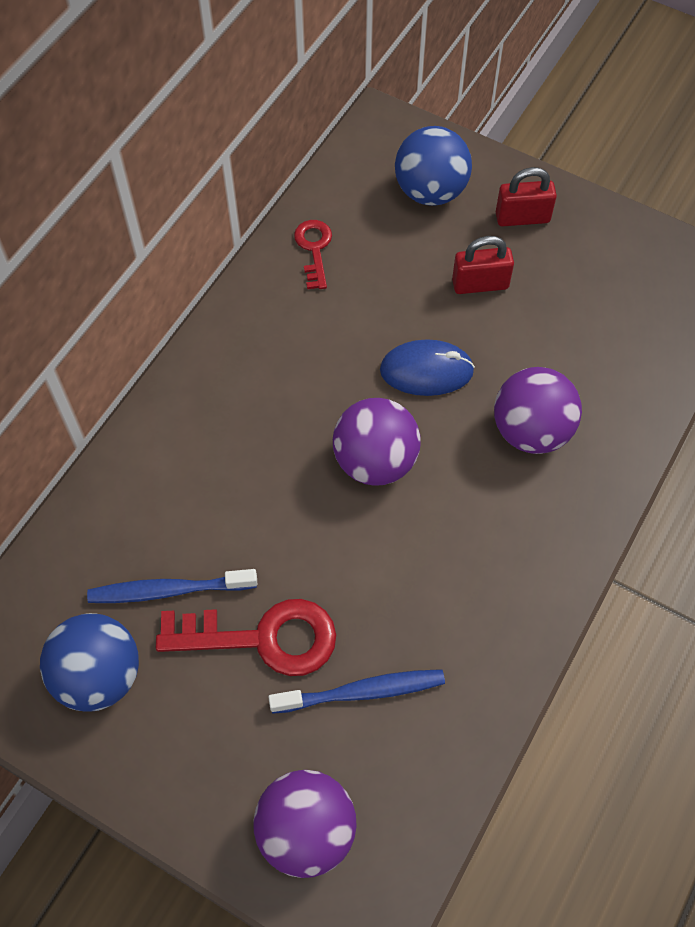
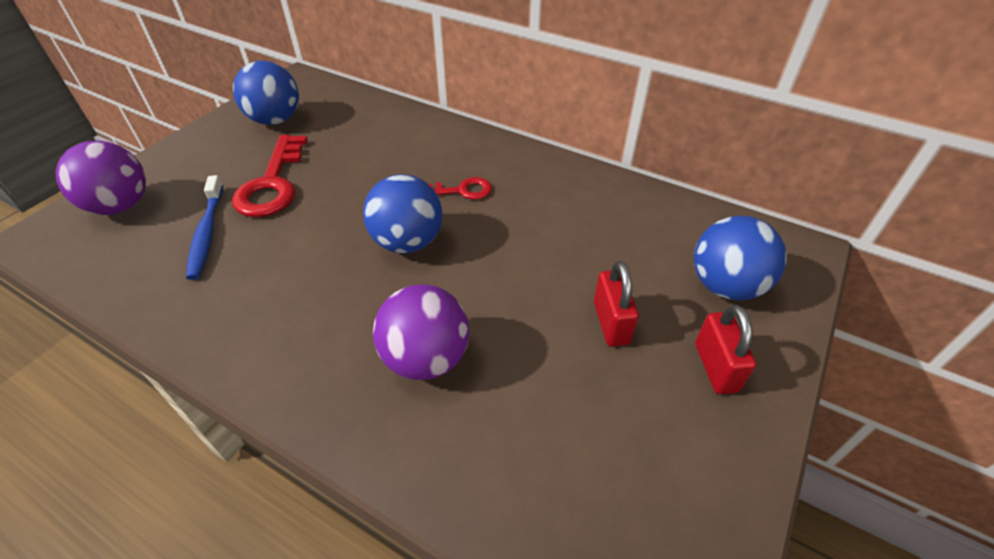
camera: 90 degrees right, 15 degrees down
(169, 590) = (324, 143): blue toothbrush -> none
(314, 249) = (628, 205): red key -> red key (461, 191)
(375, 461) = (407, 242): purple ball -> blue ball
(426, 371) = (500, 277): blue mouse -> none

